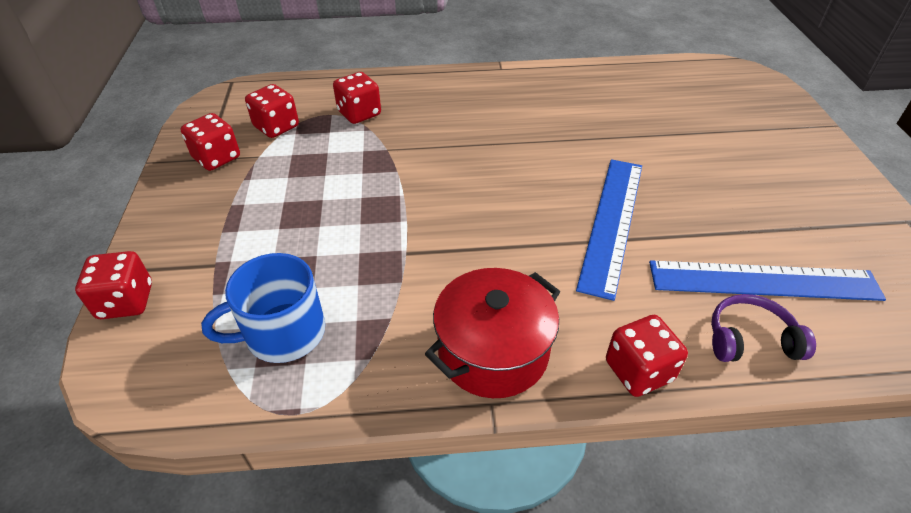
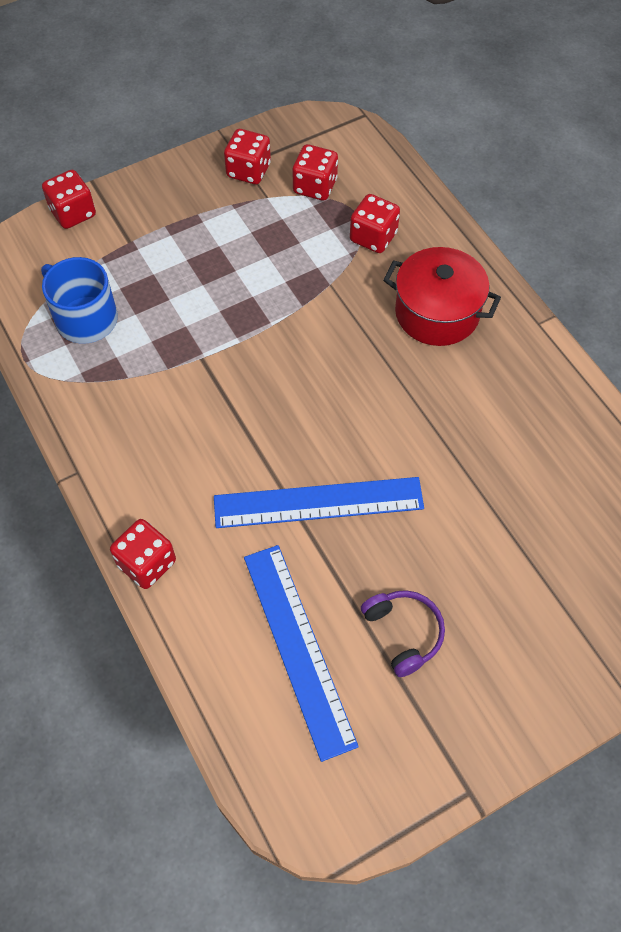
camera: 65 degrees right, 15 degrees up
(493, 351) = (124, 457): red pot -> red pot (437, 313)
(750, 339) = (217, 644): purple headphones -> purple headphones (403, 633)

